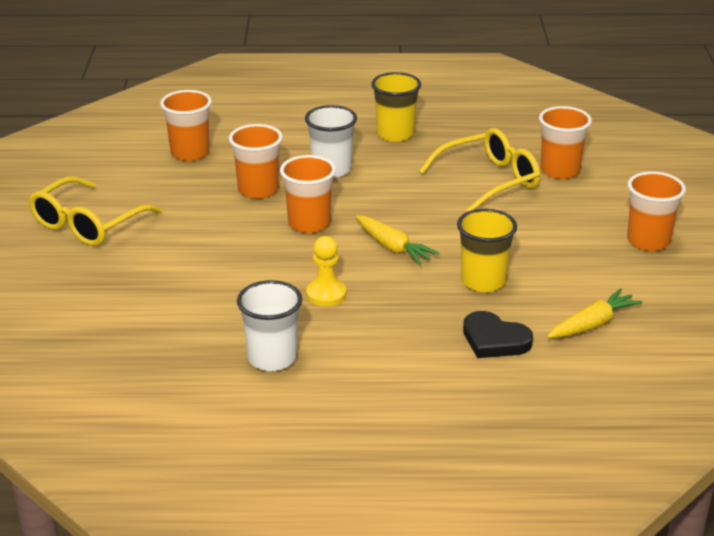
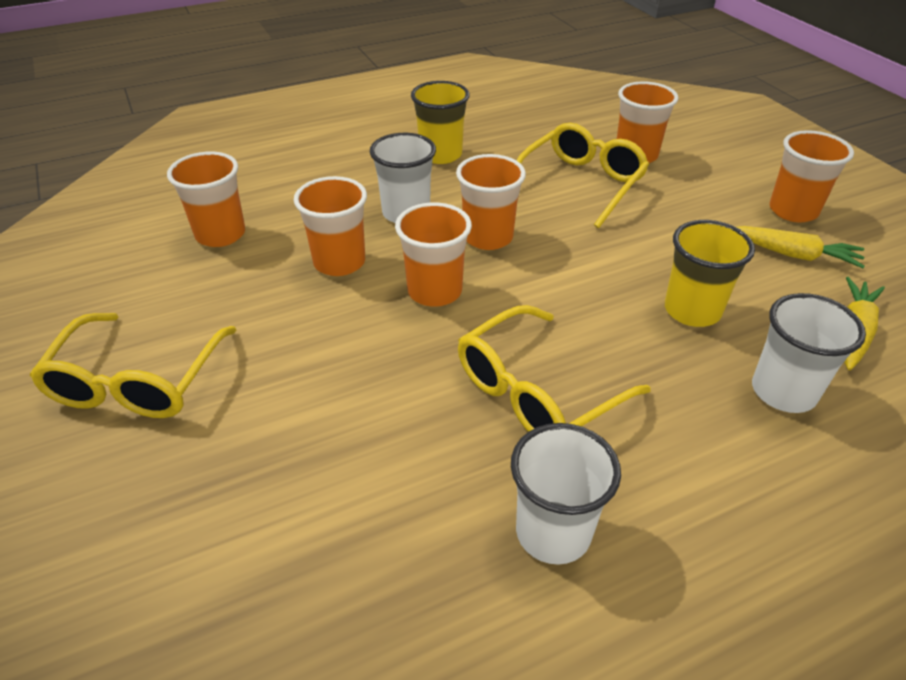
camera: 25 degrees left, 10 degrees up
(326, 294) = (536, 391): yellow pawn -> yellow glasses
(378, 200) = (488, 237): none -> orange cup
(393, 247) = (557, 295): yellow carrot -> yellow carrot (794, 255)
(494, 340) = (783, 392): black heart -> white cup

